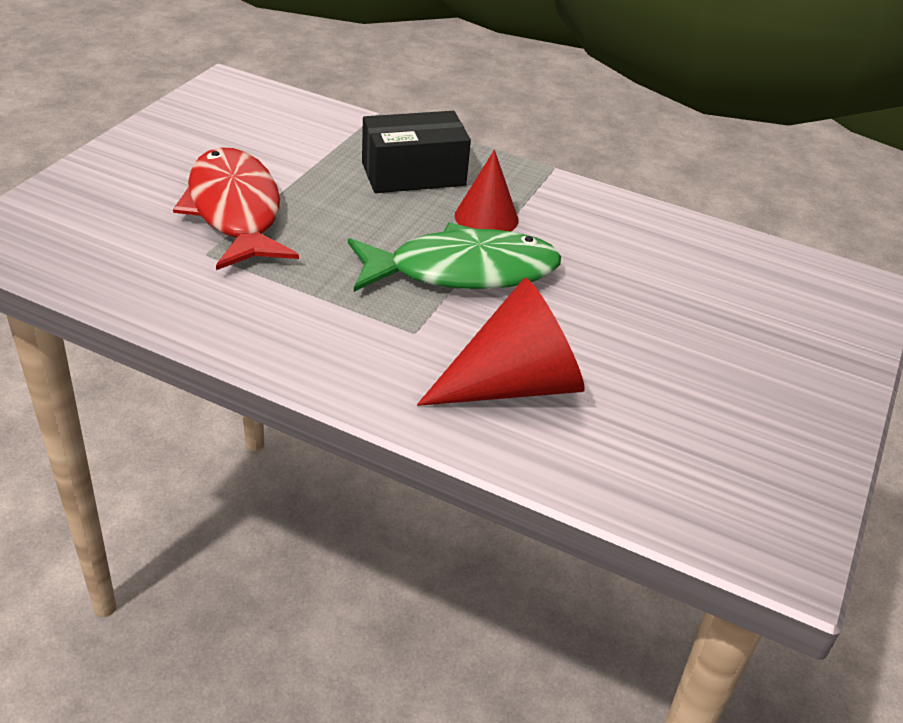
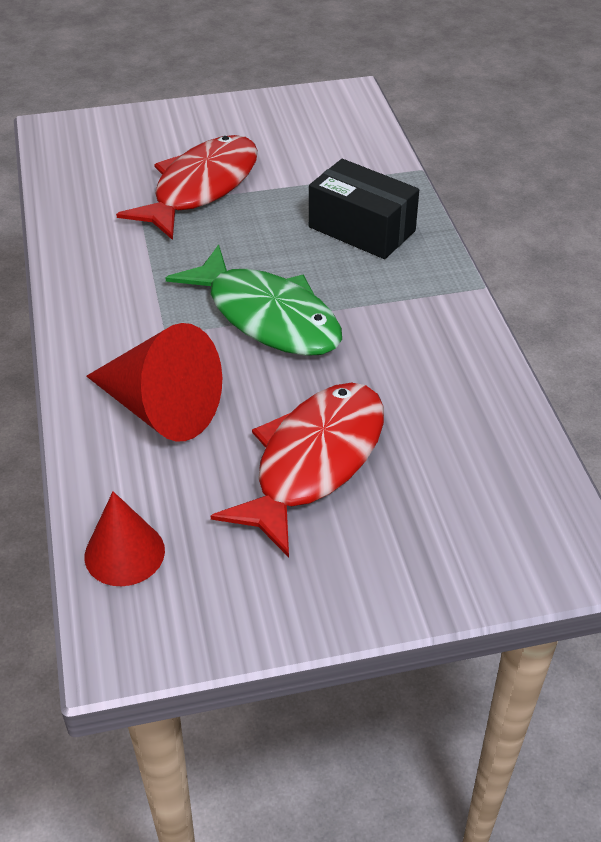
camera: 55 degrees right, 5 degrees up
(486, 217) = (355, 291): red cone -> red cone (124, 553)
(665, 342) = (313, 462): none -> red fish

